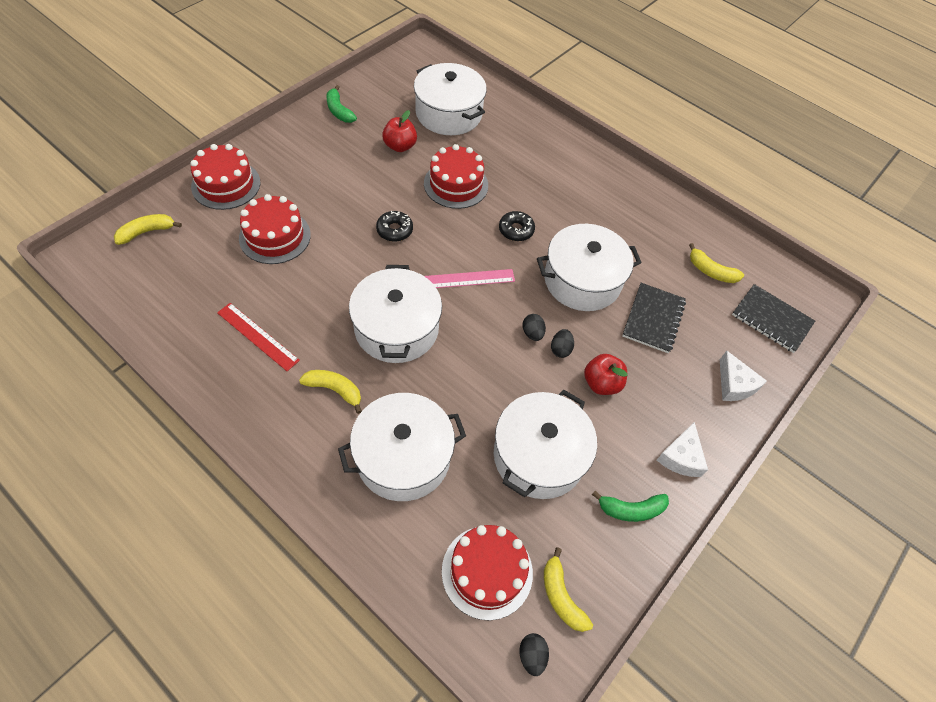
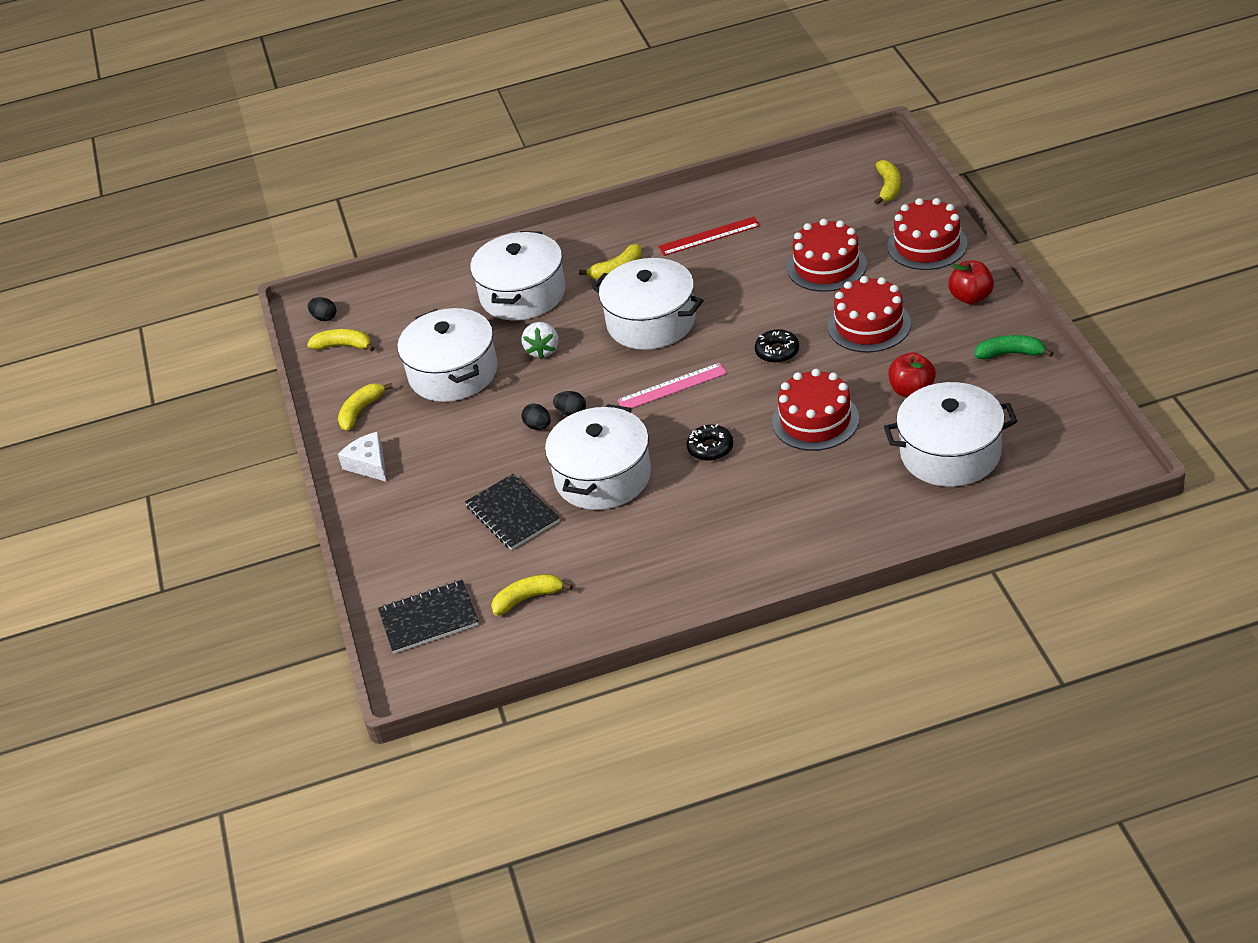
camera: 135 degrees right, 15 degrees down
(467, 279) = (672, 387): pink ruler -> pink ruler turned 45 degrees clockwise
(472, 395) = (543, 350): none -> white strawberry
(487, 571) = (396, 313): red cake -> red cake (869, 325)
(601, 383) = (480, 441): red apple -> red apple (971, 297)
(631, 510) = (360, 411): green banana -> yellow banana
(734, 384) = (393, 541): white cheese -> none

